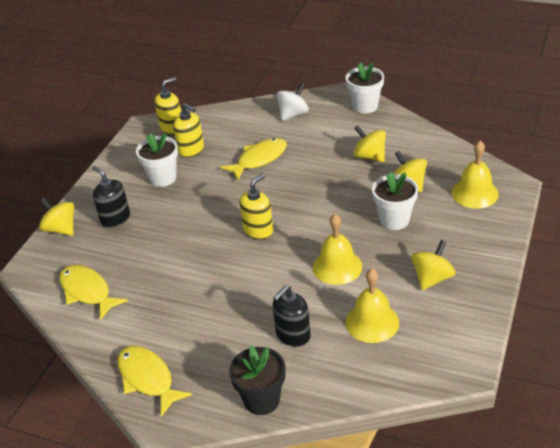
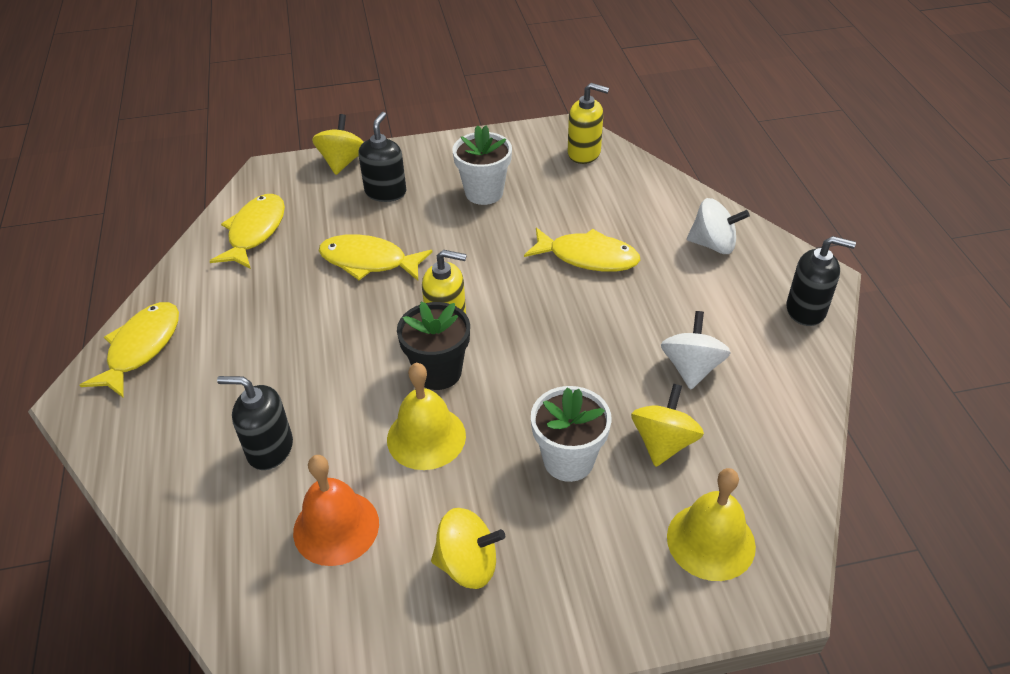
camera: 55 degrees right, 5 degrees up
(173, 246) = (368, 261): none -> yellow fish
(191, 150) = (556, 189): yellow soap dispenser -> none
(262, 400) = (144, 470): black flower pot -> black flower pot (438, 372)
(365, 106) = (806, 310): white flower pot -> black soap dispenser
(369, 156) = (691, 368): yellow spinning top -> white spinning top
(372, 322) = (336, 527): yellow bell -> orange bell

